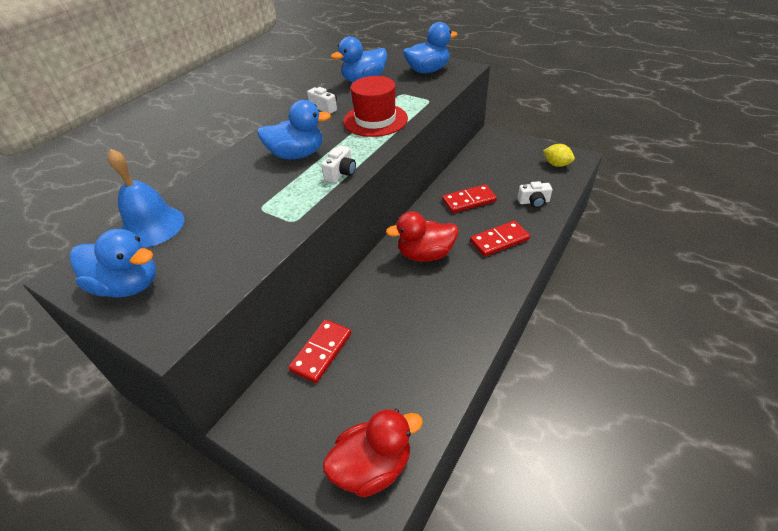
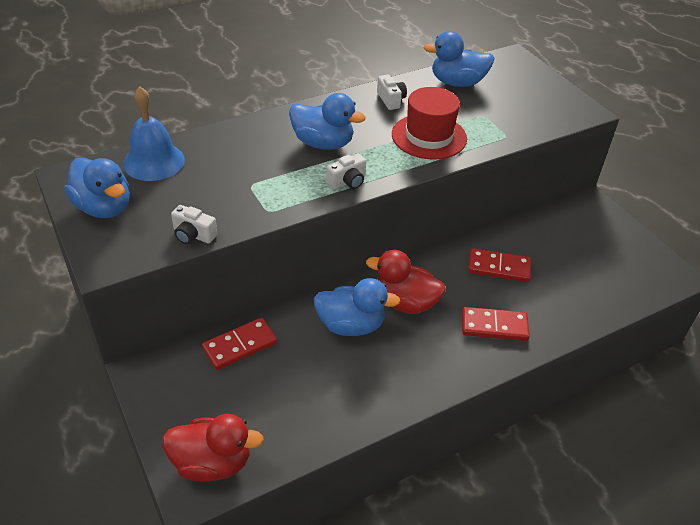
camera: 25 degrees right, 0 degrees up
(428, 71) = (538, 98): blue duck -> blue duck (351, 325)
(533, 202) = (571, 303): white camera -> white camera (193, 235)
(556, 164) = (640, 272): yellow lemon -> none

